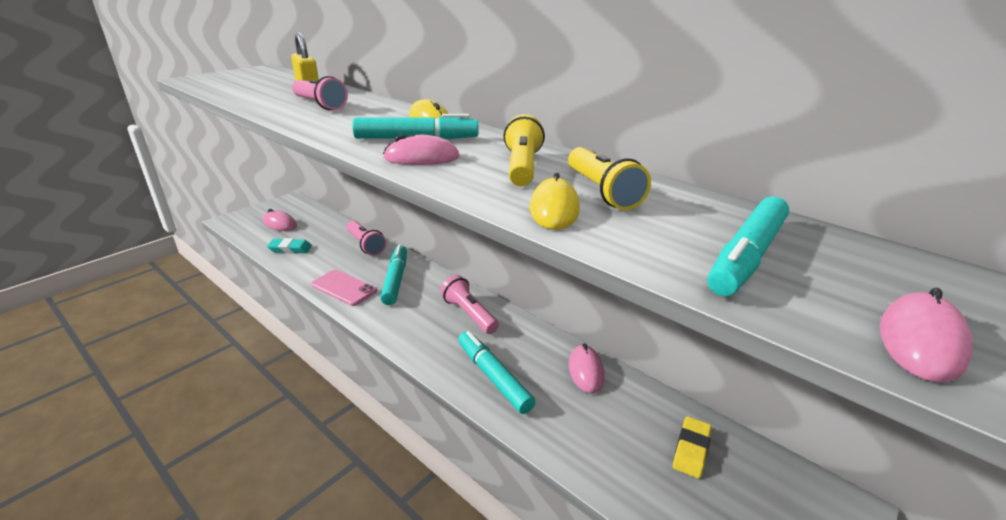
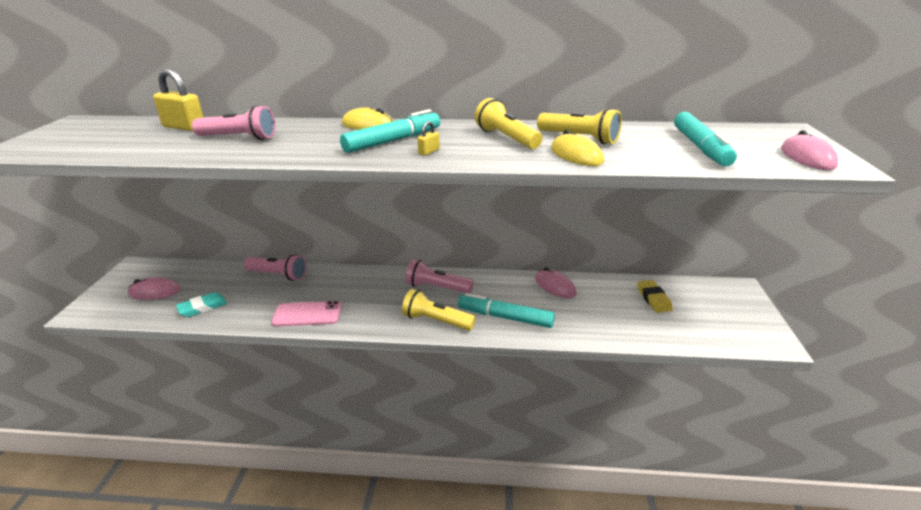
camera: 35 degrees left, 0 degrees up
(395, 280) = (345, 289): turquoise marker -> none
(421, 158) = (429, 152): pink mouse -> yellow padlock
(429, 346) = (436, 321): none -> yellow flashlight

